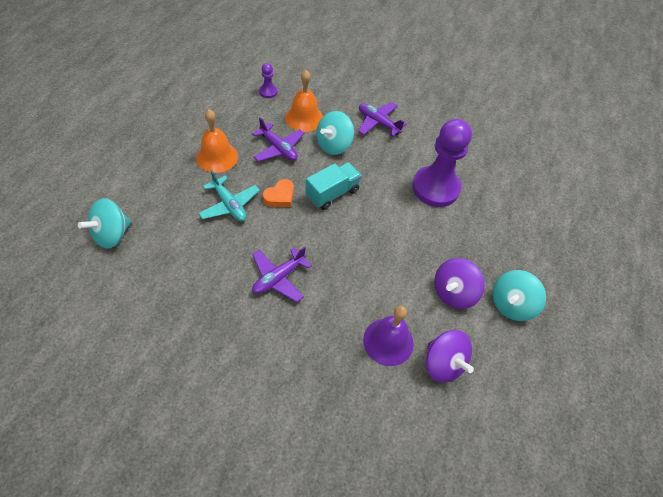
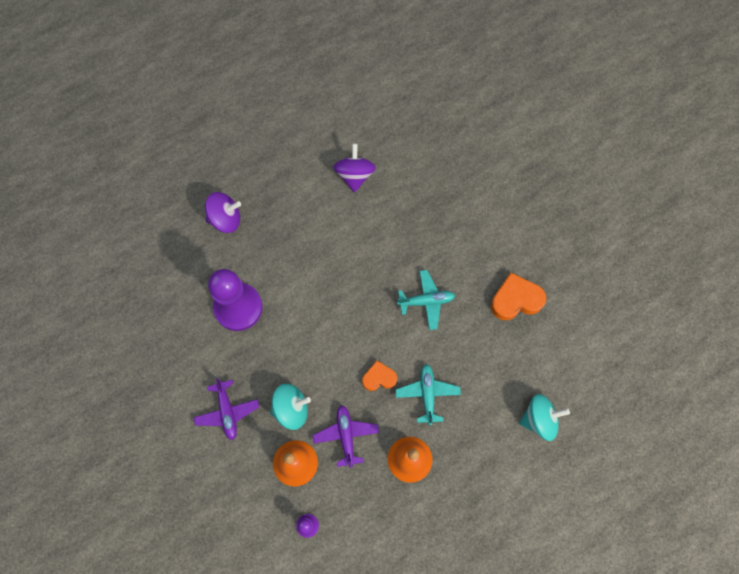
camera: 140 degrees left, 15 degrees up
(185, 330) = (515, 300): none -> orange heart
(278, 278) = (426, 301): purple plane -> turquoise plane
(332, 193) = (331, 354): turquoise truck -> none
(388, 341) = (380, 210): purple bell -> none
(453, 293) = (305, 214): purple spinning top -> purple spinning top (225, 219)
(511, 304) = (272, 183): turquoise spinning top -> none

